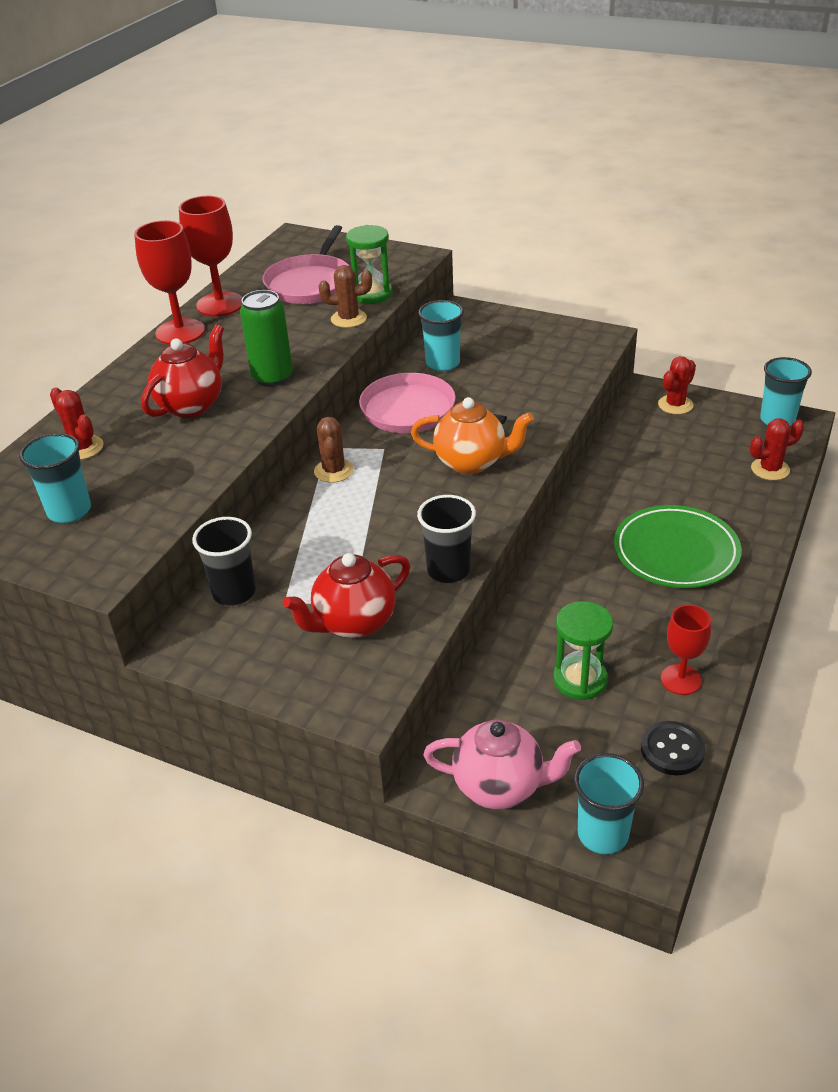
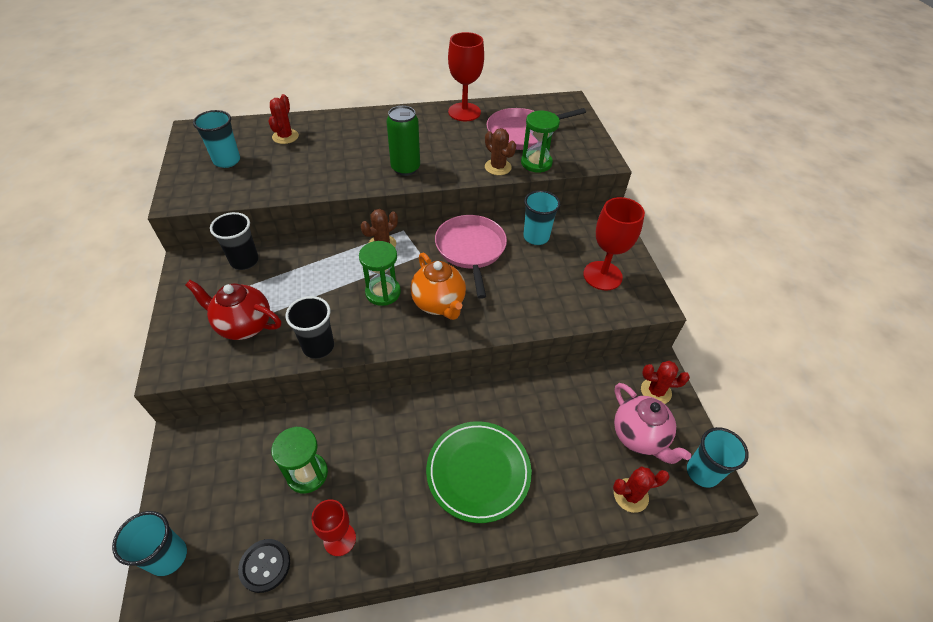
camera: 50 degrees right, 10 degrees up
(180, 332) = (422, 113): red goblet -> red goblet (602, 276)
(191, 405) = (353, 153): red teapot -> none
(413, 496) = (383, 292): none -> green hourglass
(500, 786) = (190, 475): pink teapot -> pink teapot (639, 437)
(770, 469) = (630, 495): red cactus -> red cactus turned 45 degrees counterclockwise

